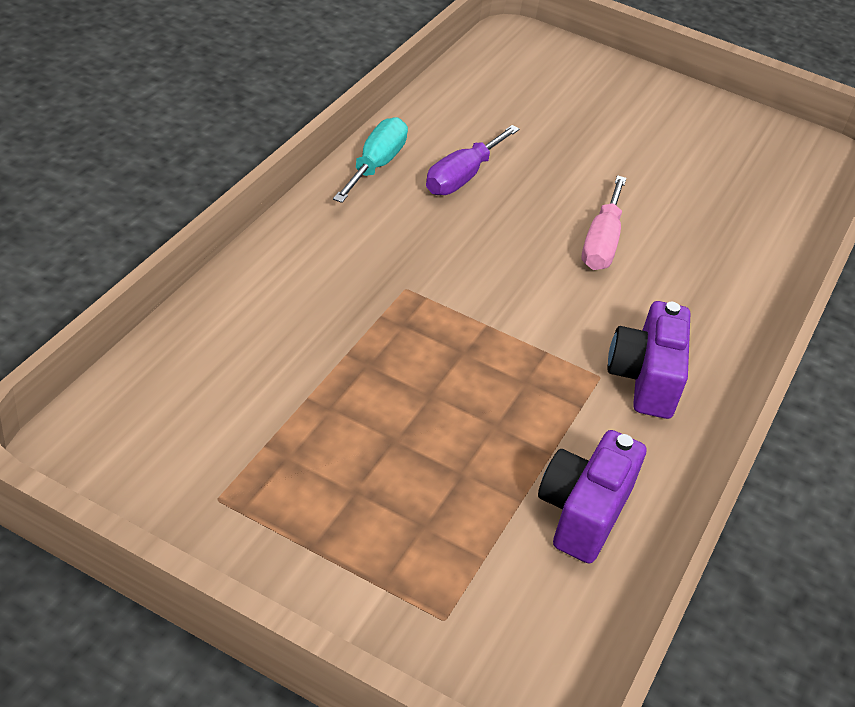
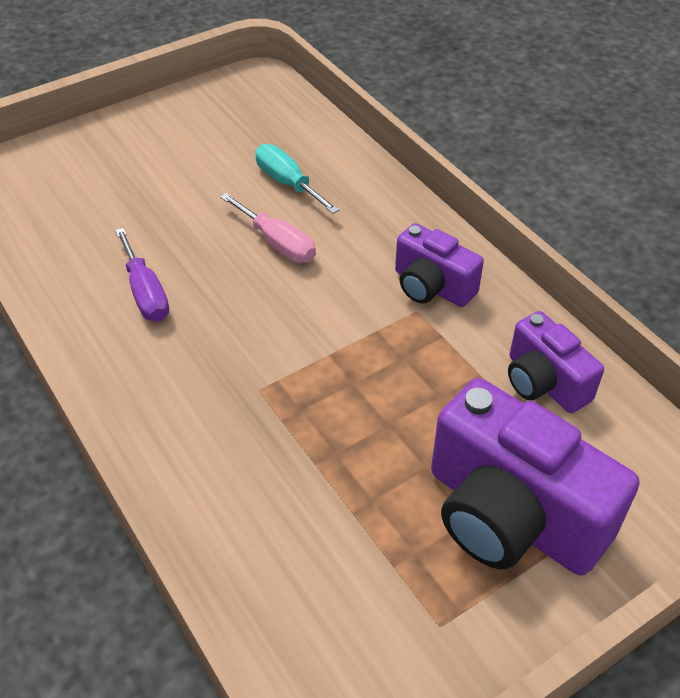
camera: 55 degrees left, 5 degrees up
(375, 165) = (90, 345): turquoise screwdriver -> turquoise screwdriver (288, 183)
(380, 525) = (511, 515): none -> purple camera

